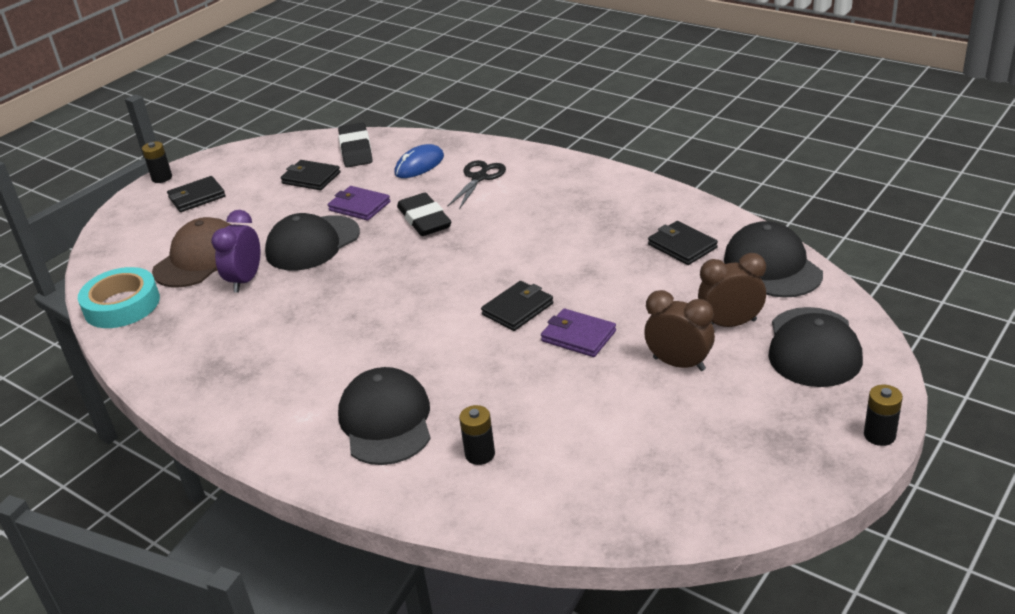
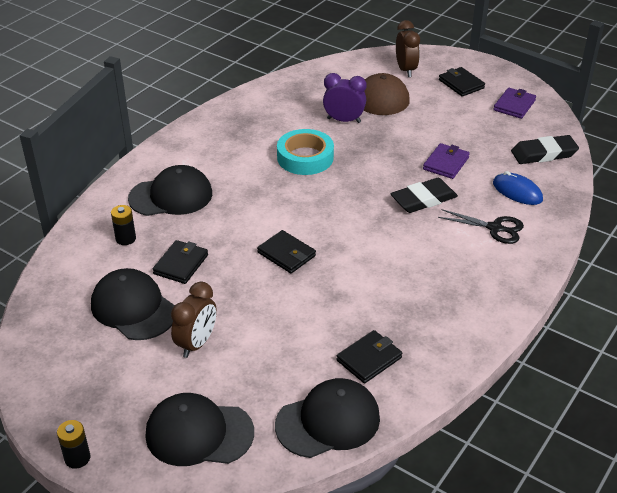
camera: 85 degrees right, 5 degrees up
(122, 305) = (321, 75): turquoise tape -> turquoise tape (305, 157)
(162, 178) = (490, 64): black battery -> none
(311, 178) = (492, 134): black wallet -> black wallet (181, 264)
(312, 243) = (390, 145): black cap -> black cap (133, 308)
(578, 336) = (244, 287): purple wallet -> purple wallet (514, 105)
(730, 324) = (243, 381): brown clock -> brown clock (406, 70)

